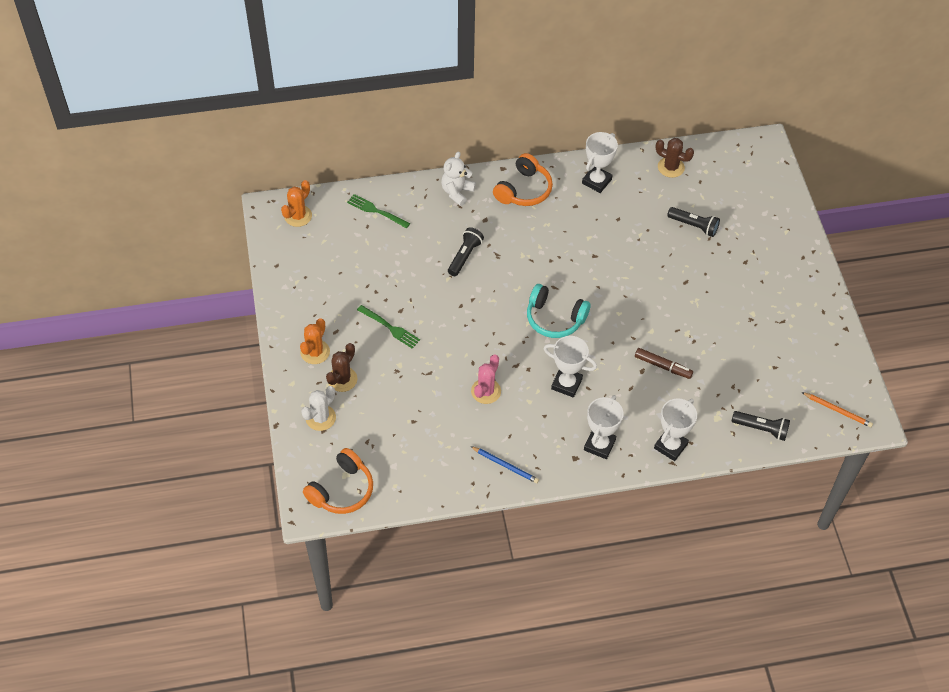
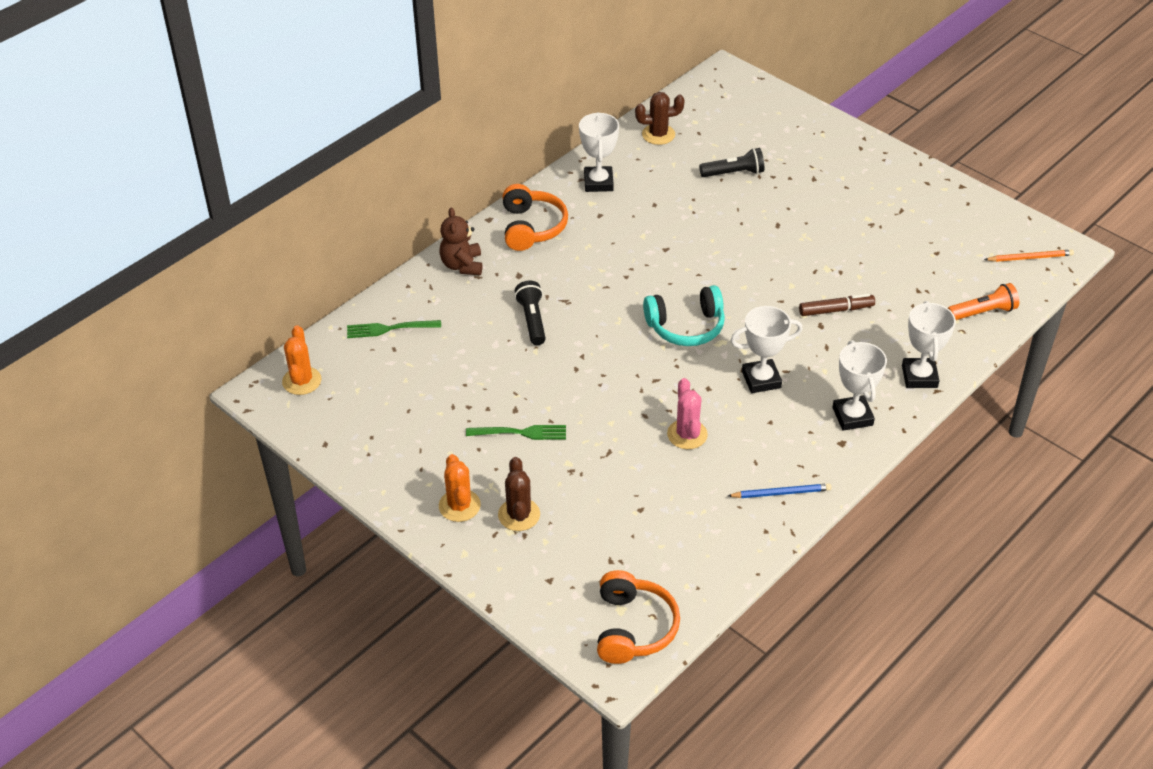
camera: 35 degrees left, 10 degrees down
(320, 418) = (533, 568): white cactus -> none
(457, 192) = (462, 265): white teddy bear -> brown teddy bear
(761, 429) = (983, 312): black flashlight -> orange flashlight

